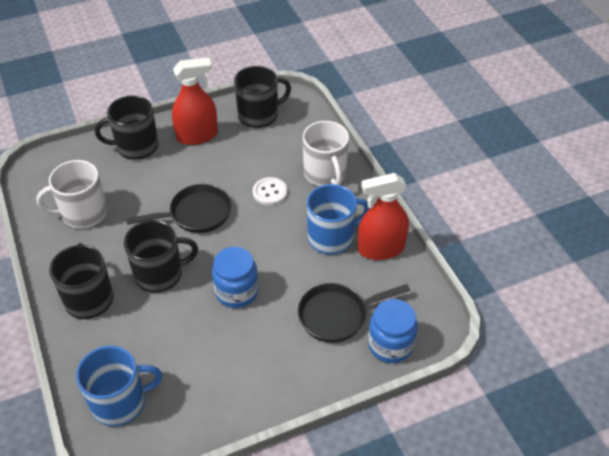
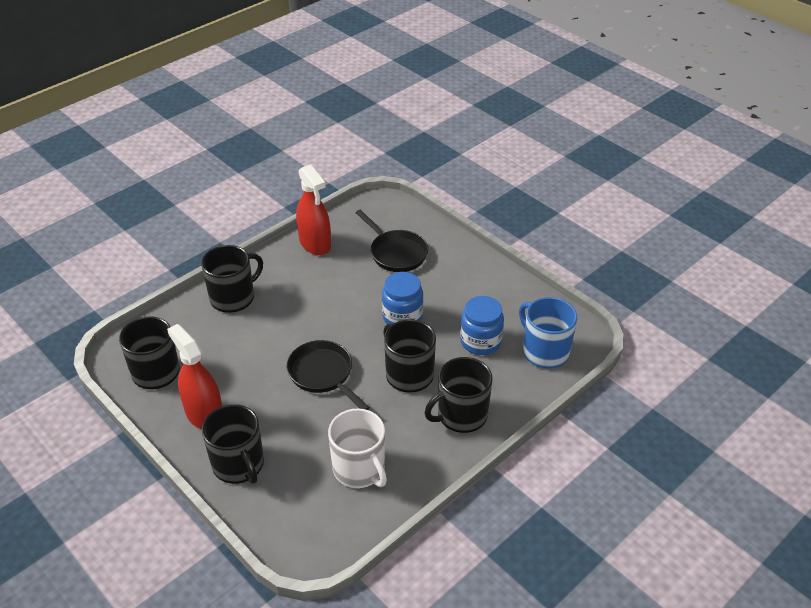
camera: 110 degrees left, 5 degrees down
(270, 192) = (273, 329): white button -> none
(325, 173) = (233, 297): white mug -> black mug
(332, 237) = (314, 274): blue mug -> none
(390, 345) = (408, 221): blue jar -> blue jar (480, 341)

